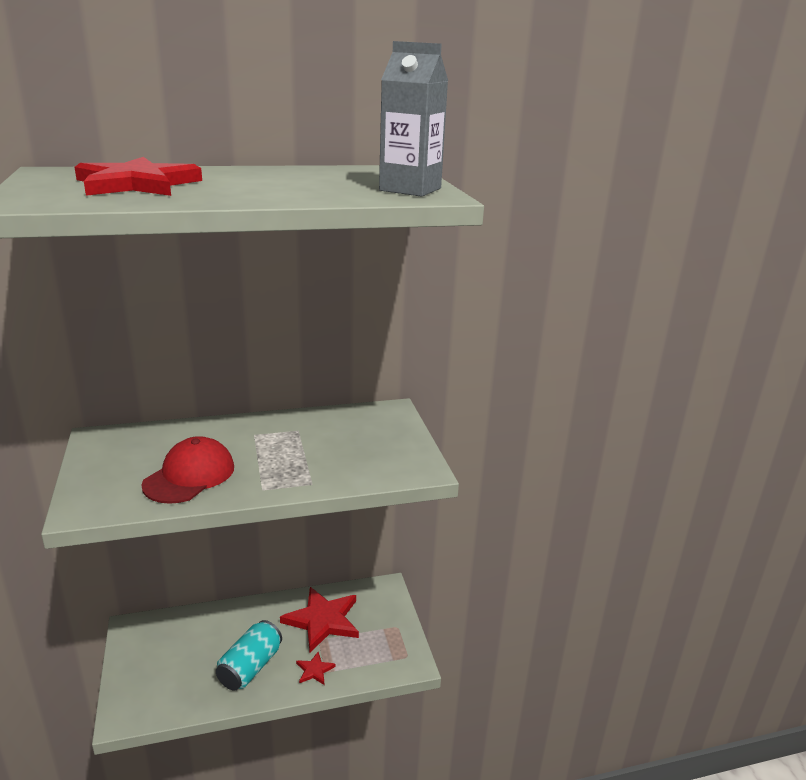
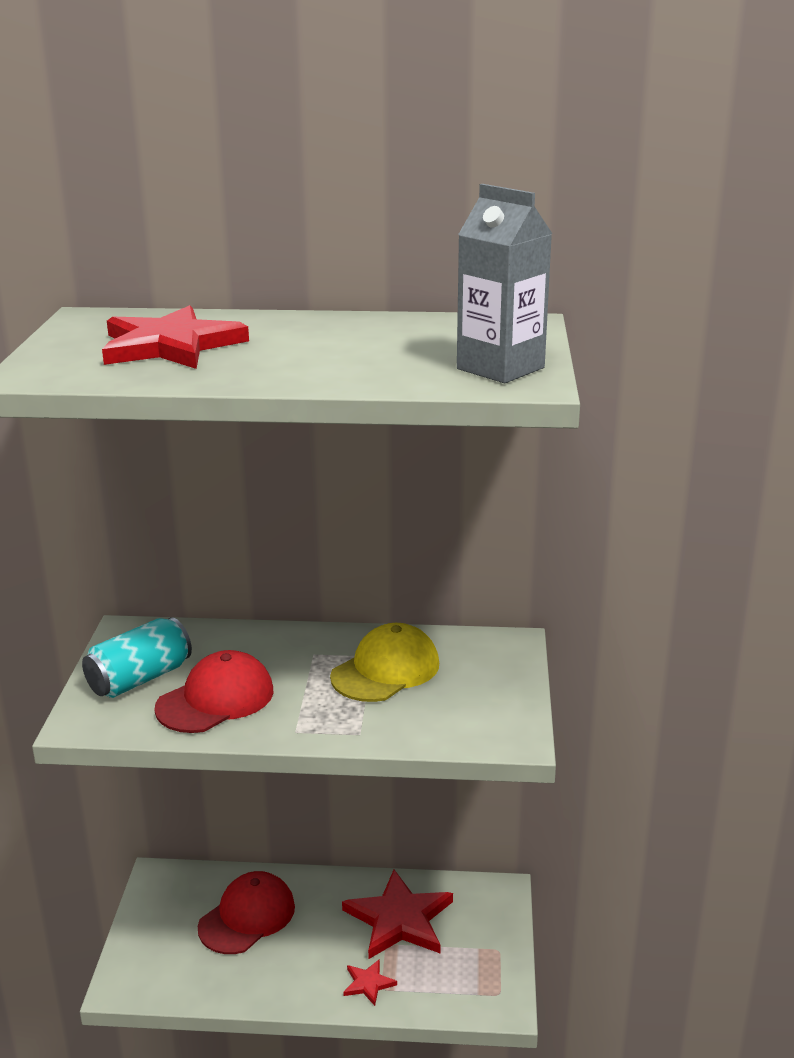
camera: 20 degrees right, 0 degrees up
(210, 642) = (247, 917): none -> red cap
(250, 667) = (287, 960): turquoise can -> turquoise can (140, 679)
(313, 438) = (386, 670): none -> yellow cap

